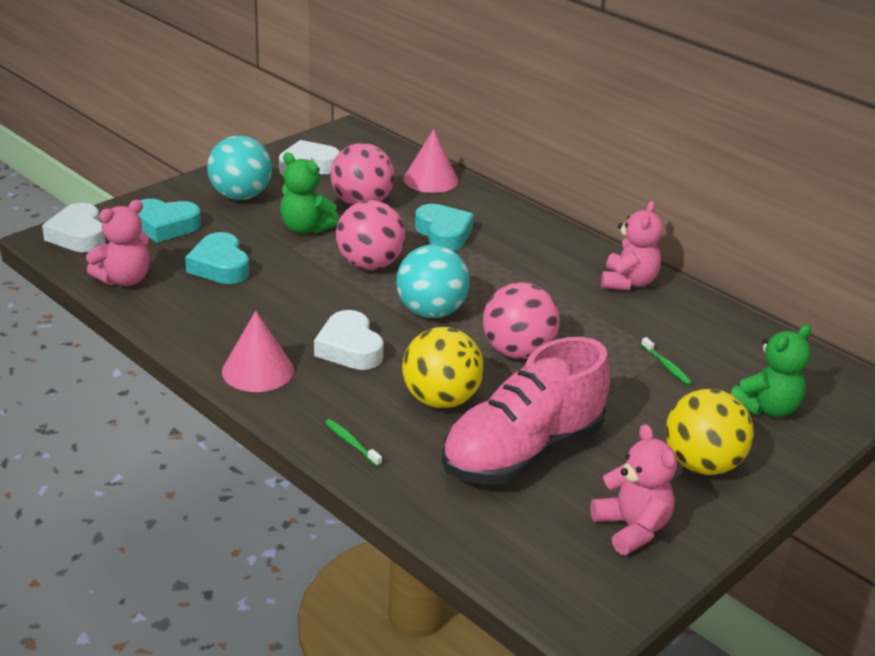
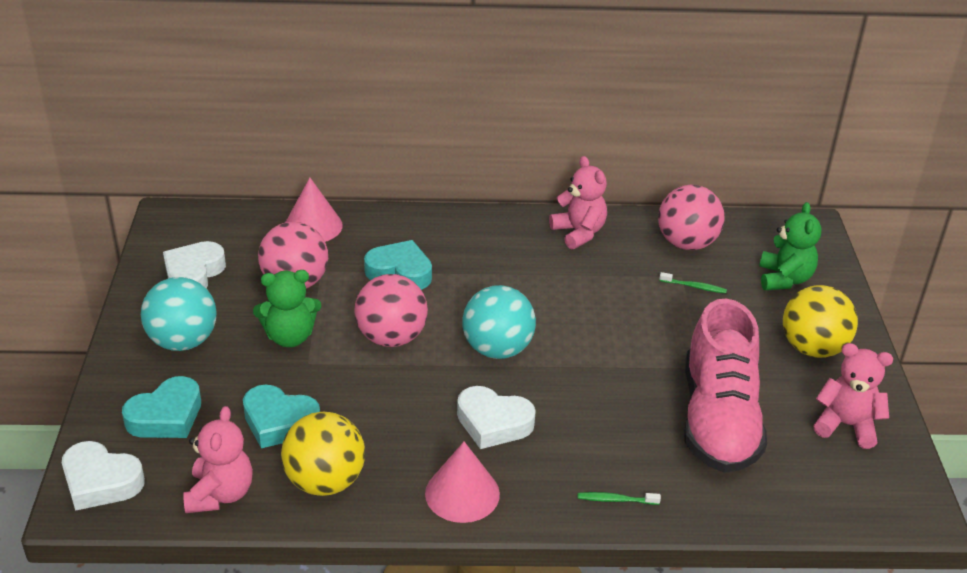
camera: 45 degrees left, 5 degrees up
(440, 399) = (613, 418): yellow ball -> yellow ball (325, 481)
(517, 352) = (599, 341): pink ball -> pink ball (686, 243)

